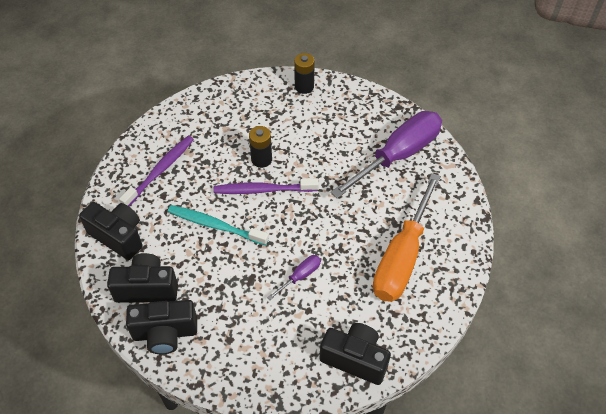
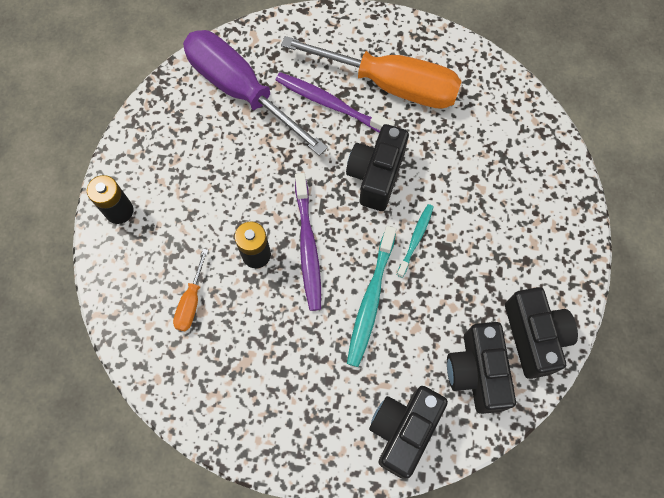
camera: 95 degrees left, 15 degrees up
(160, 170) = (284, 393): purple toothbrush -> purple toothbrush (330, 104)
(233, 123) = (191, 301): none -> orange screwdriver
(259, 260) = (416, 239): none -> turquoise toothbrush
(300, 276) = (432, 191): purple screwdriver -> none
(355, 359) = (524, 128): black camera -> black camera (376, 175)

